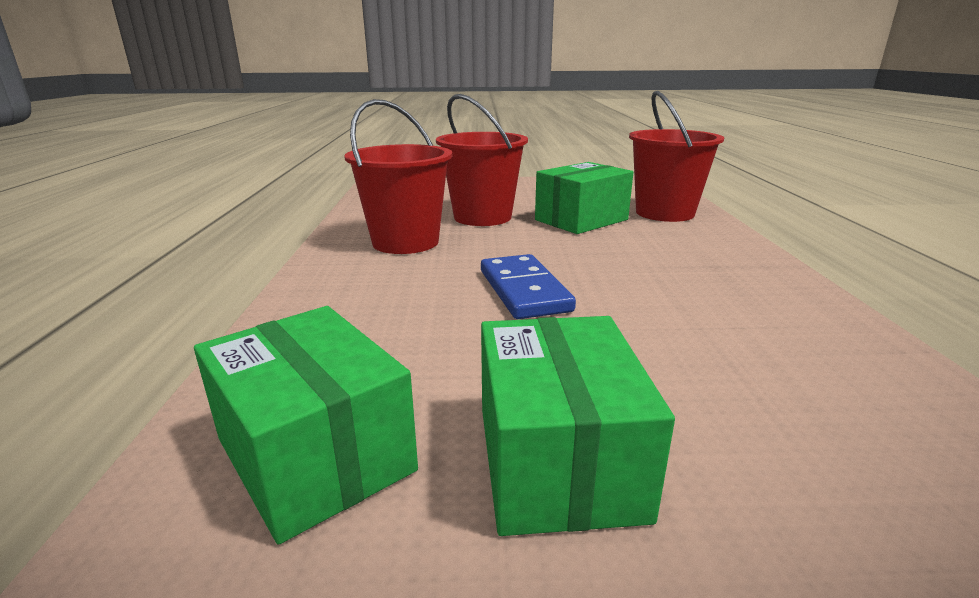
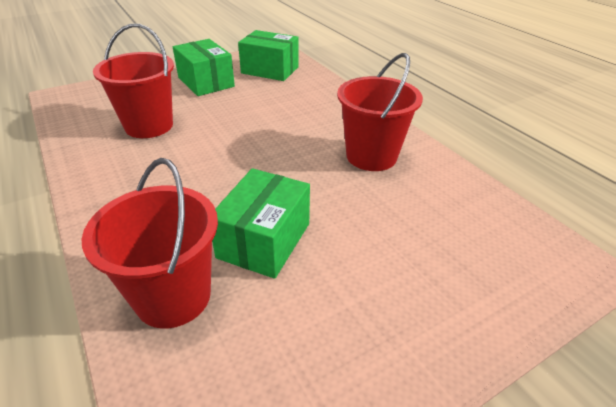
camera: 150 degrees right, 15 degrees up
(482, 217) = (360, 213): red bucket -> red bucket (149, 126)
(524, 290) = (255, 135): blue domino -> none

